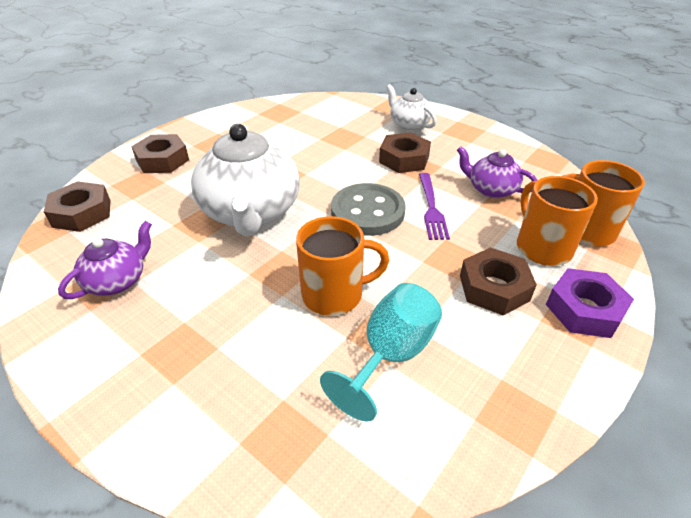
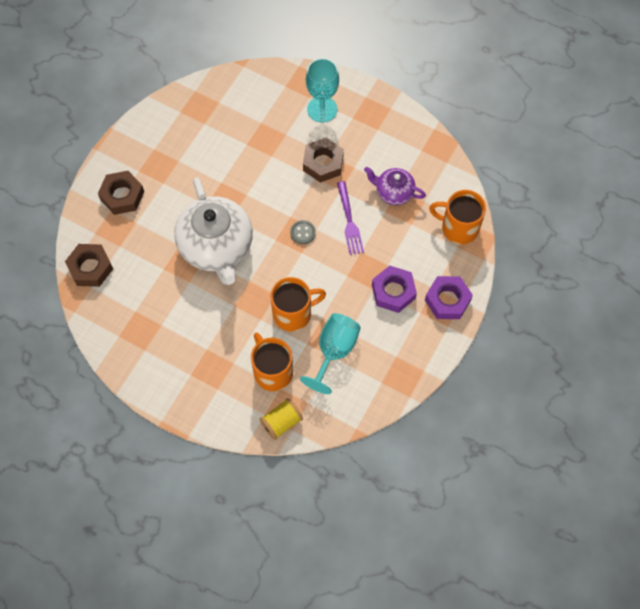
camera: 10 degrees left, 25 degrees up
(117, 281) = (150, 325): purple teapot -> none
(267, 464) = (281, 422): none -> yellow spool
(367, 212) = (302, 232): grey button -> grey button, size x0.46
(409, 124) = (322, 109): white teapot -> turquoise goblet
(494, 288) = (393, 292): brown nut -> purple nut
(542, 247) = (427, 250): orange mug -> orange mug (272, 371)

